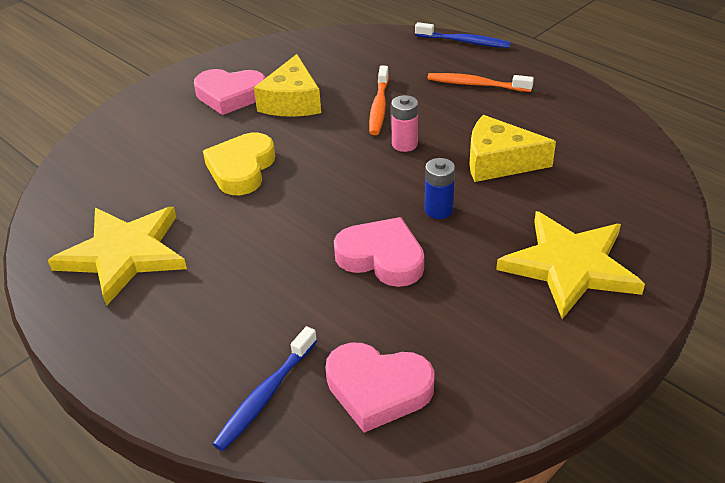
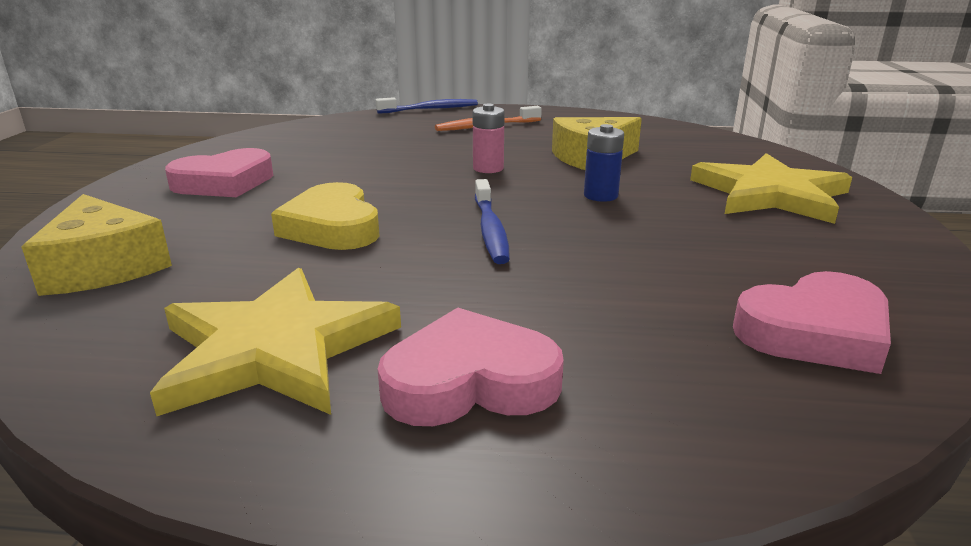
camera: 40 degrees left, 15 degrees down
(265, 395) = (723, 397): blue toothbrush -> blue toothbrush (490, 230)
(292, 102) = (314, 171): yellow cheese -> yellow cheese (104, 266)
(379, 107) = (418, 154): orange toothbrush -> none
(382, 257) = (613, 239): pink heart -> pink heart (470, 382)

